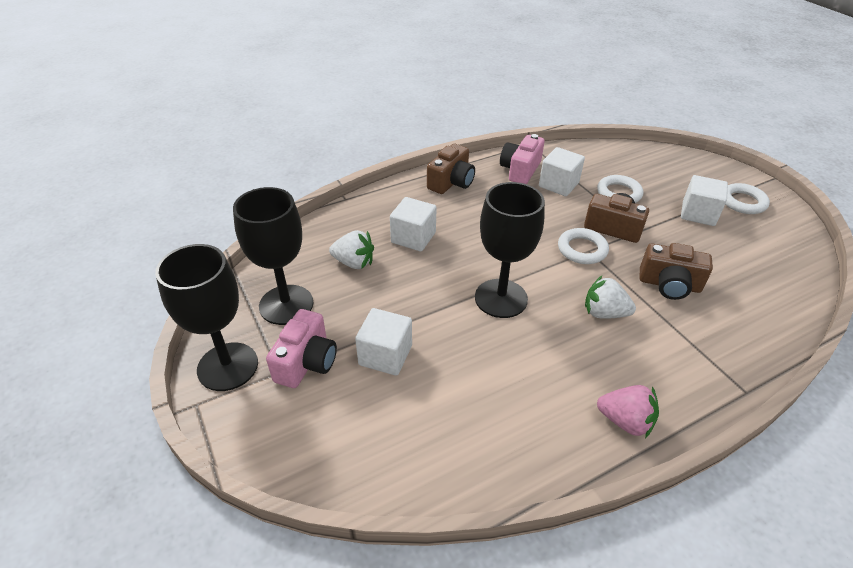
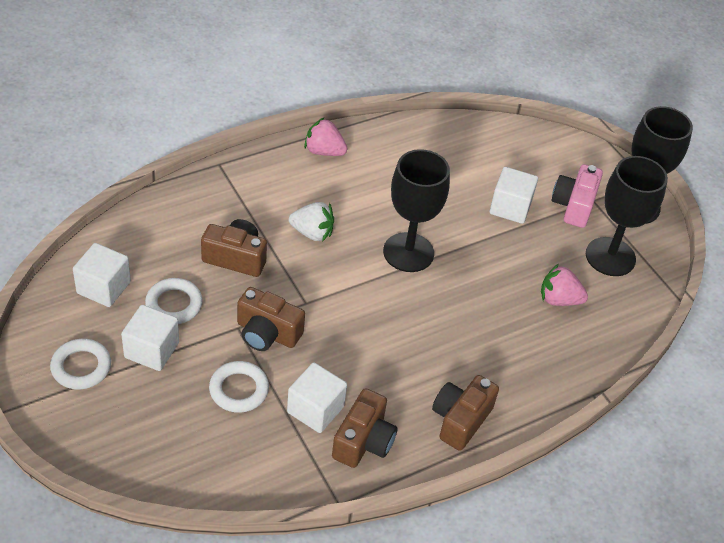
camera: 175 degrees right, 5 degrees up
(354, 263) = (559, 299): white strawberry -> pink strawberry
(413, 237) = (501, 329): white cube -> white cube (103, 287)
(520, 170) = (363, 441): pink camera -> brown camera
(582, 249) = (313, 304): white ring -> white ring (174, 304)

